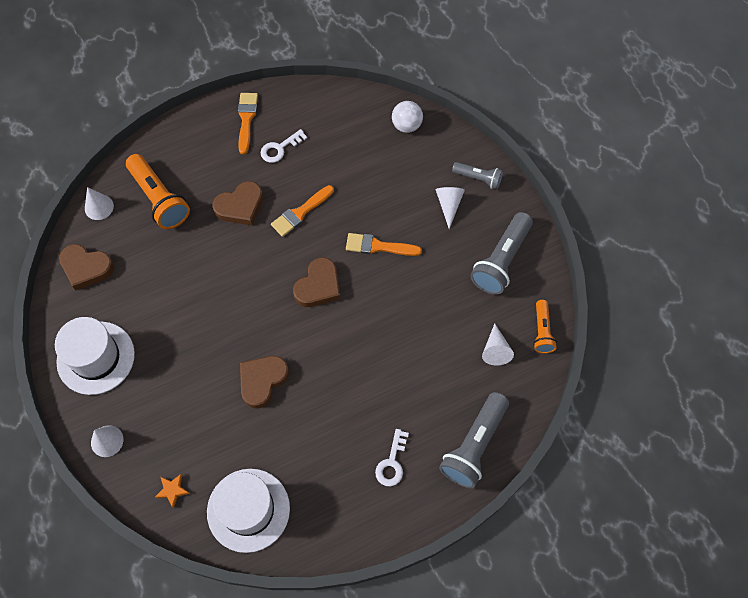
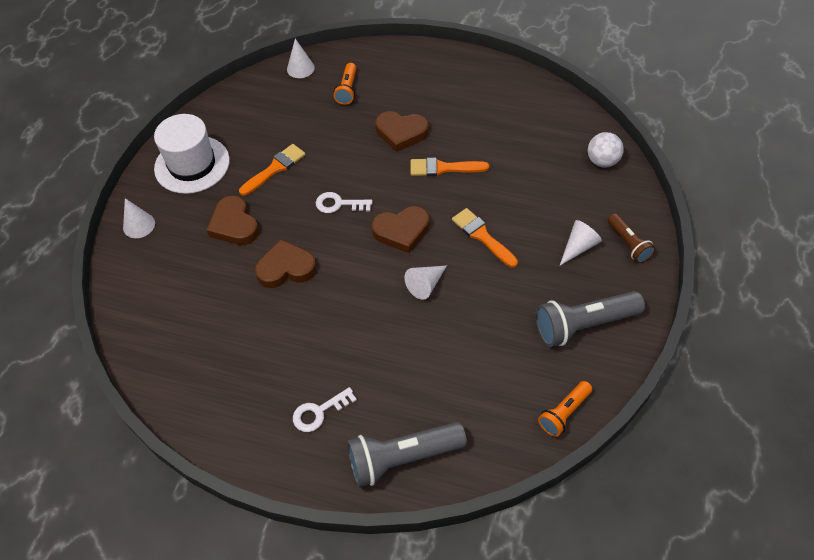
camera: 45 degrees right, 10 degrees down
(86, 268) = (250, 102): brown heart -> brown heart (234, 225)
(159, 199) = (347, 90): orange flashlight -> orange flashlight, size x0.58
(172, 490) = (142, 294): orange star -> none
(246, 119) = (470, 76): orange brush -> orange brush (275, 168)
(248, 510) = (176, 353): white hat -> none
(280, 148) = (475, 112): white key -> white key (339, 204)
(478, 178) = (628, 244): grey flashlight -> brown flashlight
(495, 350) = (503, 394): white cone -> white cone (425, 285)

